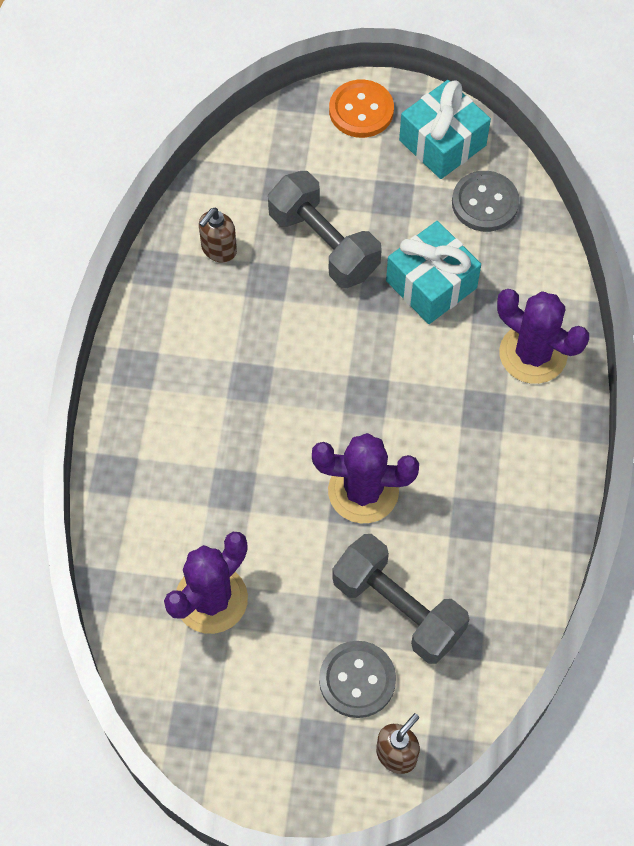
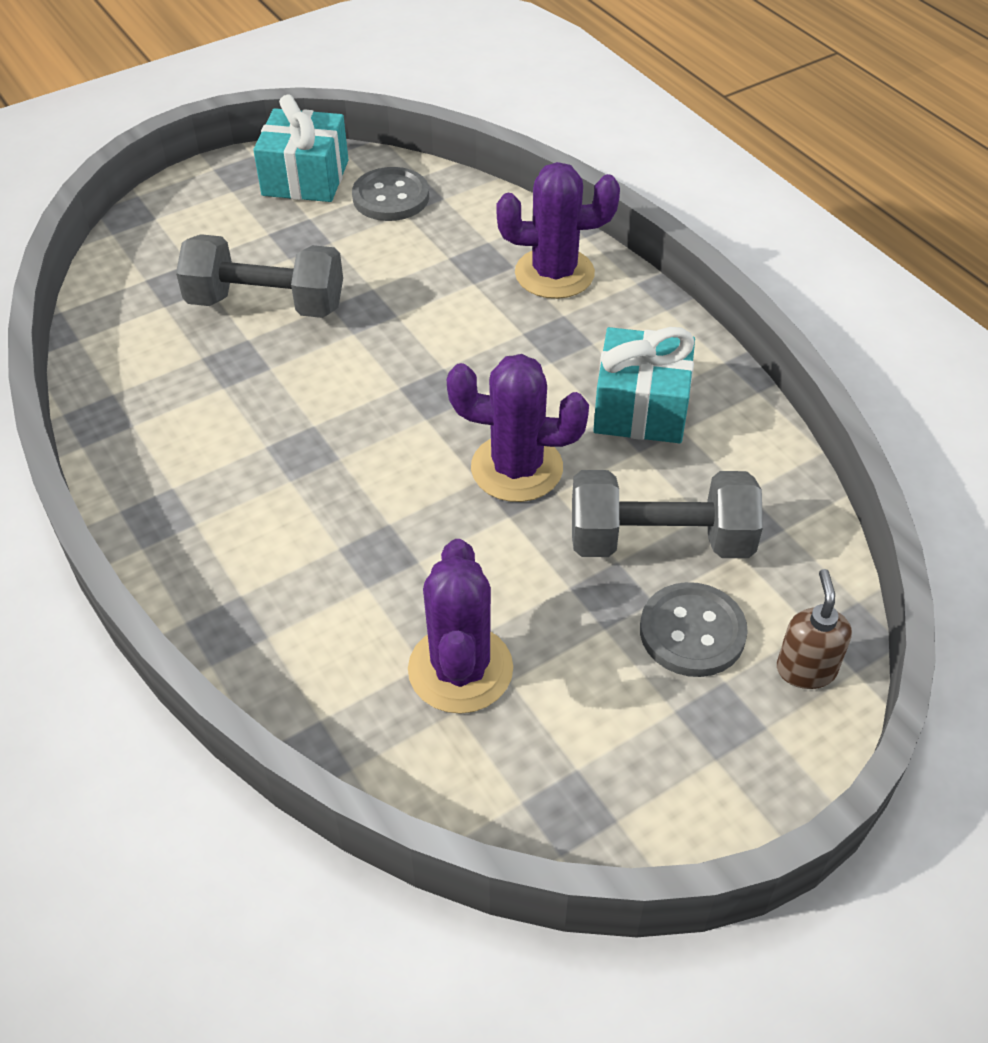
camera: 40 degrees left, 15 degrees down
(218, 250) = (157, 367): brown soap dispenser -> none
(361, 110) = (201, 194): orange button -> none
(363, 491) = (517, 468): purple cactus -> purple cactus turned 45 degrees clockwise
(431, 284) = (405, 277): turquoise gift -> turquoise gift (641, 408)

